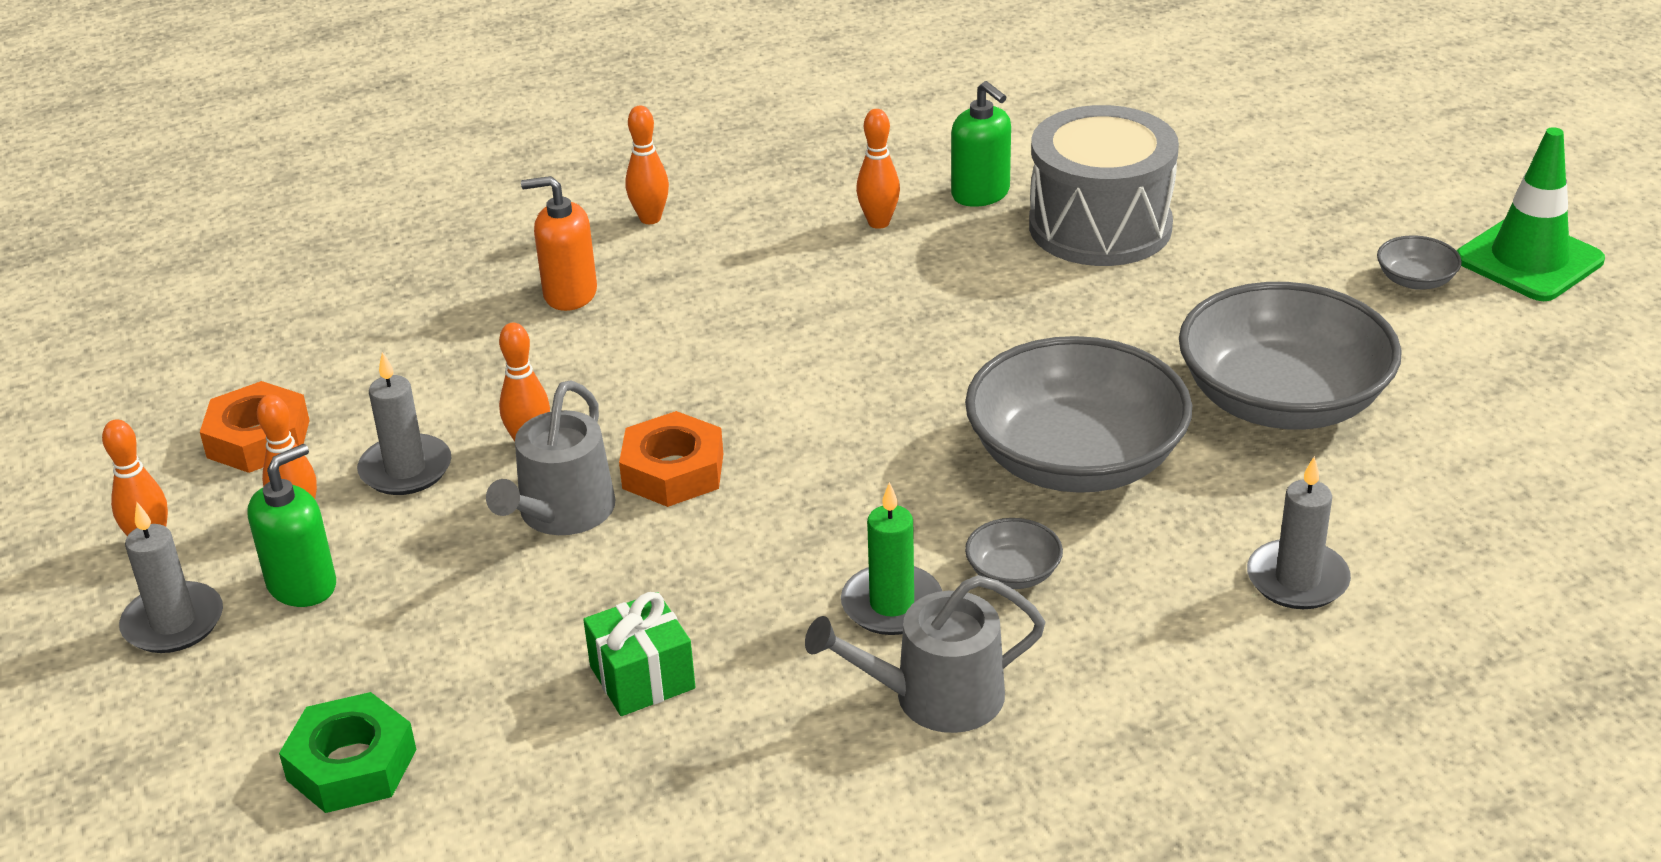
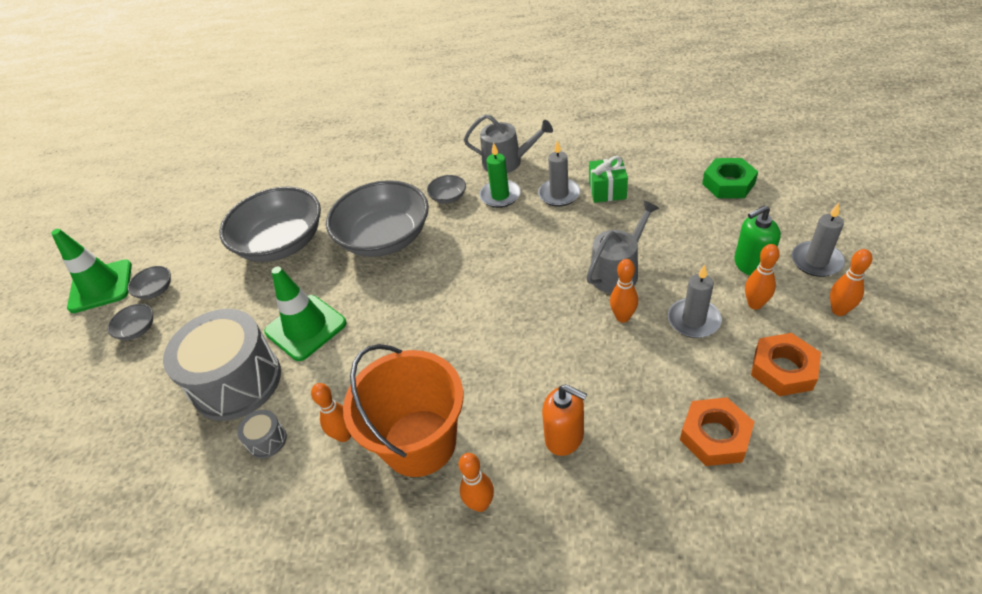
camera: 150 degrees left, 10 degrees up
(673, 471) = (556, 280): orange nut -> orange nut (715, 436)
(767, 242) = (419, 442): none -> orange bucket
(981, 194) = (267, 440): green soap dispenser -> grey drum
(1070, 303) = (306, 327): none -> green traffic cone
(1297, 579) = (358, 172): grey candle -> grey candle (559, 194)
(1356, 233) = (137, 329): none -> grey bowl

